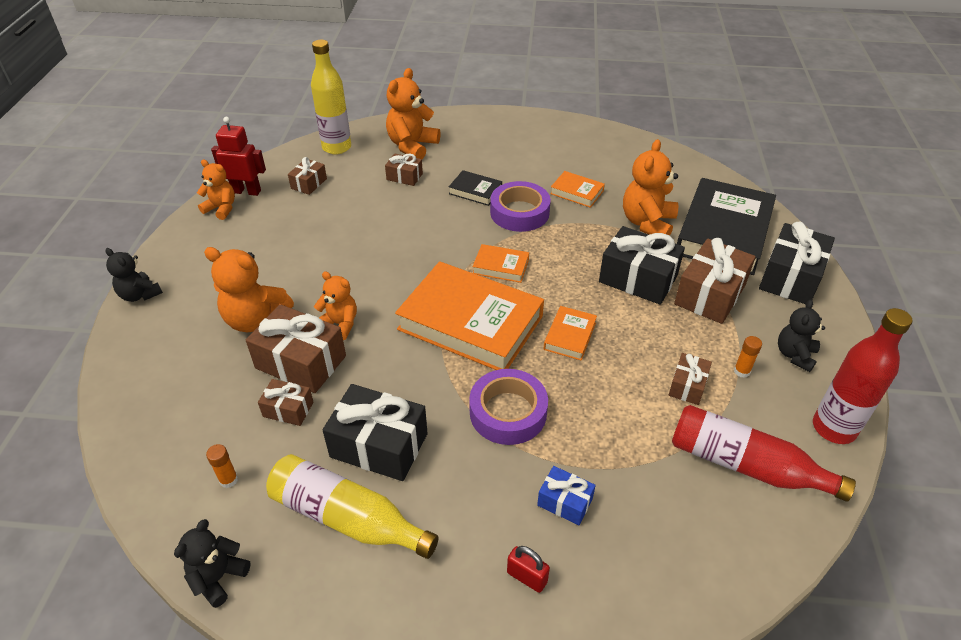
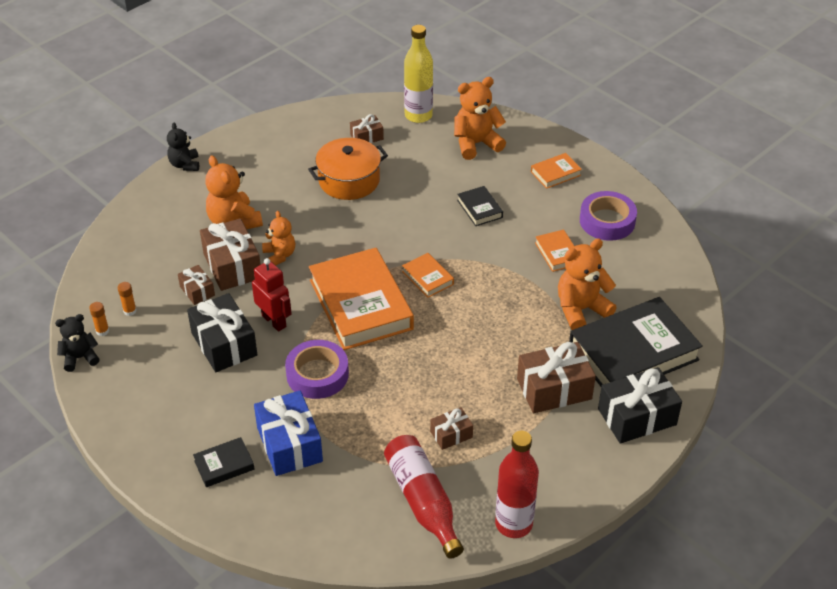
camera: 40 degrees right, 0 degrees up
(221, 209) = (289, 126): orange teddy bear -> none
(246, 191) = (319, 121): red robot -> red robot (274, 321)
(333, 225) = (349, 180): none -> orange pot
(347, 517) = (167, 371): yellow bottle -> none
(404, 176) = (441, 168): brown gift -> none
(519, 212) = (492, 245): purple tape -> purple tape (607, 221)
(527, 577) = (224, 465): red padlock -> black book
(565, 502) = (289, 444): blue gift -> blue gift, size x1.87
(569, 336) = (415, 354): orange book -> orange book (555, 173)
(638, 279) = (515, 345): black gift -> none
(741, 371) = (502, 451): orange glue stick -> orange glue stick (102, 331)
(795, 355) = (556, 466): black teddy bear -> none

